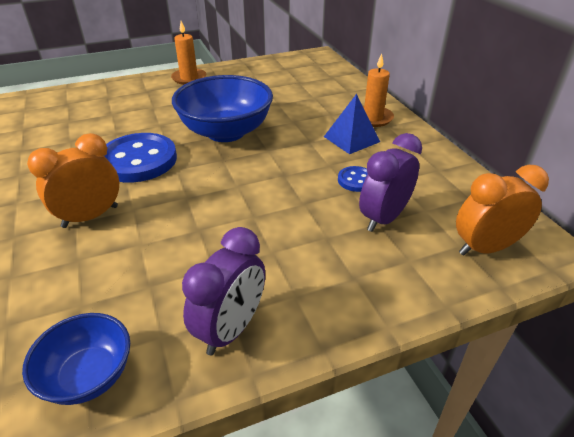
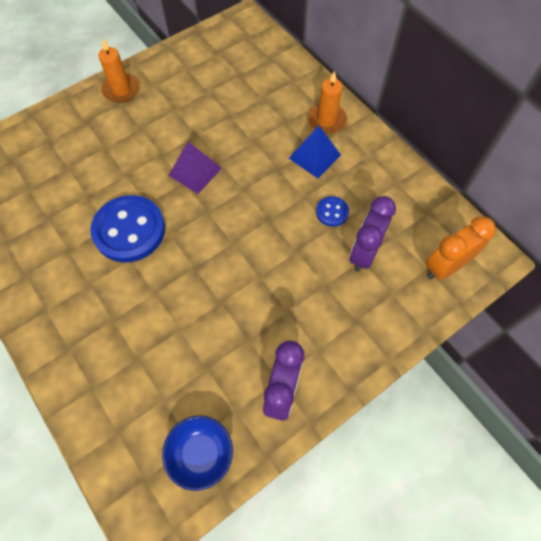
camera: 15 degrees left, 25 degrees up
(90, 216) = (122, 310): orange clock -> none
(226, 132) = (195, 171): blue bowl -> purple pyramid

